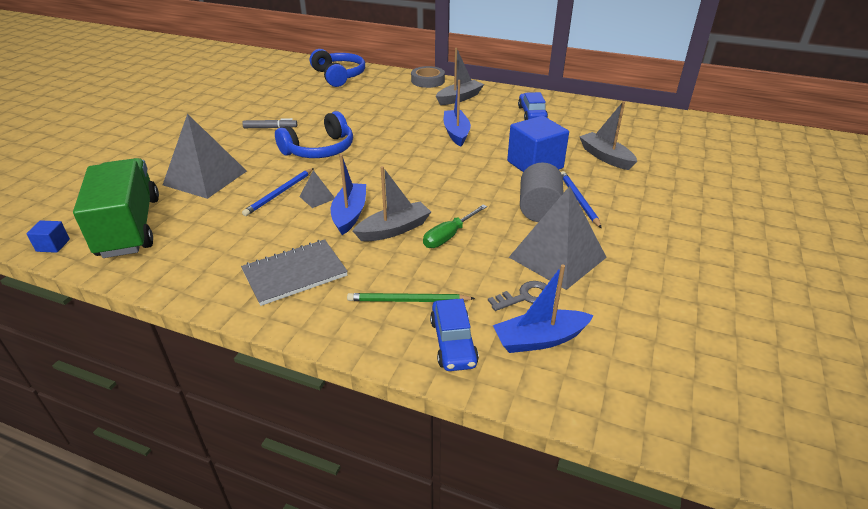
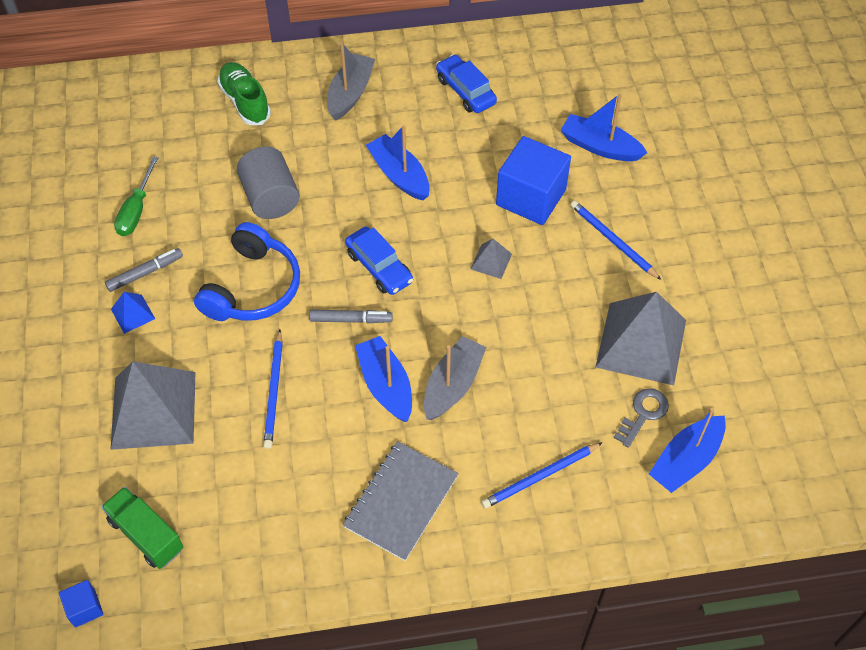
camera: 30 degrees left, 20 degrees up
(129, 227) = (146, 535): green truck -> green truck, size x0.54
(244, 139) = (133, 313): none -> blue pyramid
(317, 197) = (325, 376): grey pyramid -> grey pyramid (491, 261)
(339, 76) = (136, 108): blue headphones -> none
(361, 179) = (351, 319): none -> grey marker
(397, 87) = (245, 102): none -> green shoe
(408, 300) = (540, 477): green pencil -> blue pencil
(428, 81) = (277, 68): grey tape -> none
(449, 236) = (517, 366): green screwdriver -> green screwdriver (136, 210)
(453, 342) = (615, 505): blue car -> blue car (379, 267)
(539, 209) = (581, 277): grey cylinder -> grey cylinder (270, 198)
(605, 157) = (600, 146): grey boat -> blue boat

